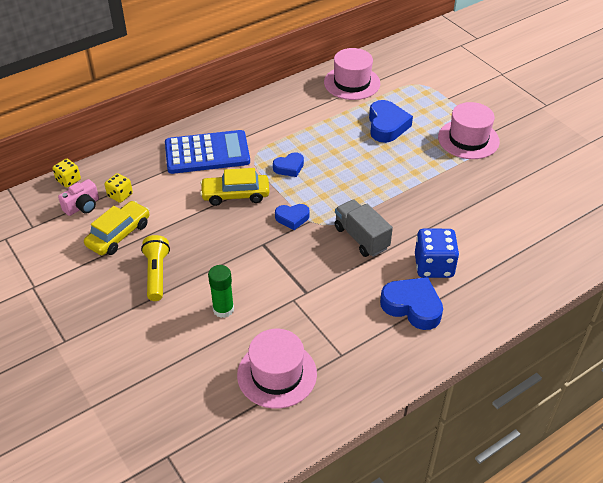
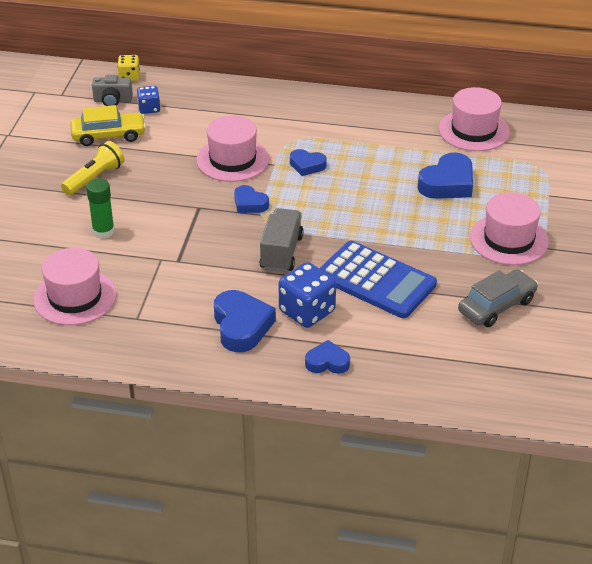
camera: 45 degrees right, 5 degrees down
(82, 206) = (113, 101): pink camera -> grey camera
(120, 195) = (149, 108): yellow dice -> blue dice
(207, 153) = (258, 116): blue calculator -> blue calculator (376, 280)
(235, 195) = (232, 160): yellow car -> pink hat
(493, 290) = (327, 362): none -> blue heart
(521, 184) = (496, 306): none -> grey car

